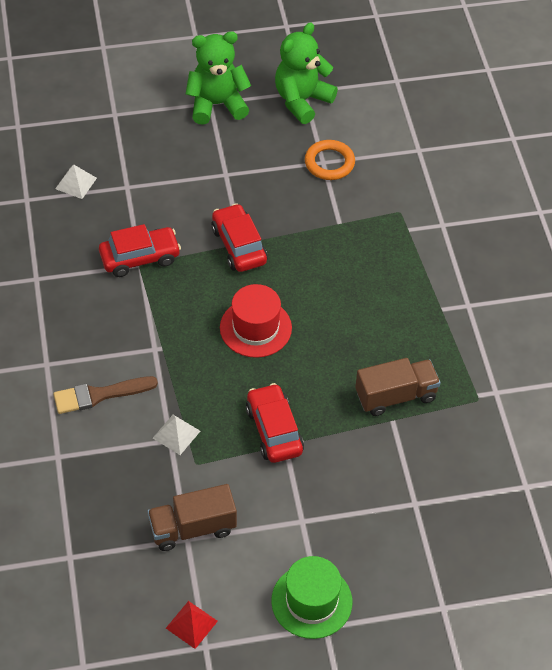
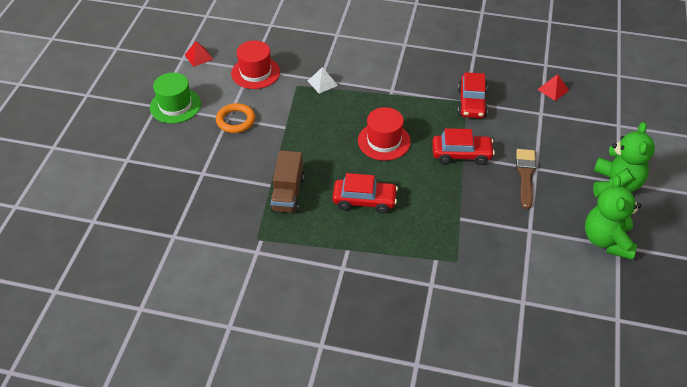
camera: 115 degrees right, 5 degrees down
(76, 183) = (553, 90): white pyramid -> red pyramid
(99, 395) = (369, 59): brown brush -> brown brush (525, 175)
(192, 528) = (255, 72): brown truck -> red hat
(274, 430) = (298, 125): red car -> red car (364, 201)
(302, 100) = (607, 240): green teddy bear -> green teddy bear turned 150 degrees counterclockwise
(329, 163) = (527, 234): orange ring -> orange ring (235, 120)

